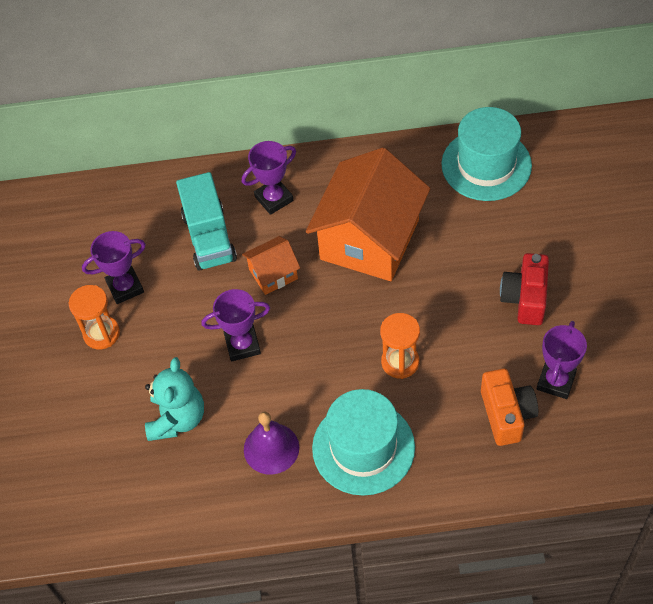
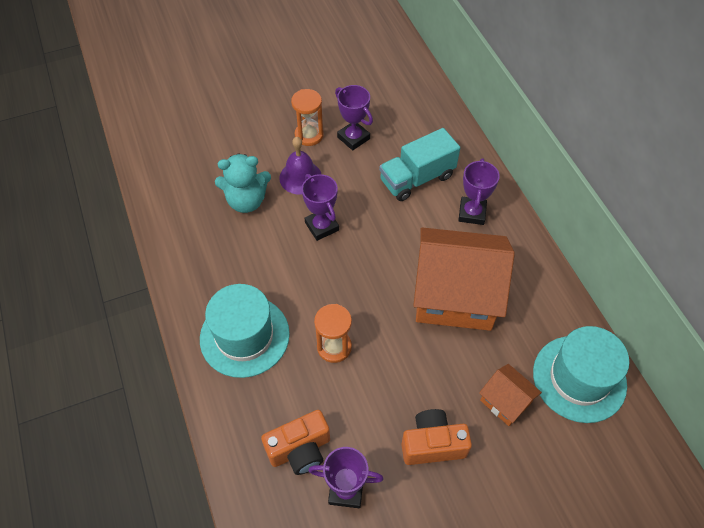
camera: 70 degrees right, 0 degrees up
(271, 448) = (232, 269): purple bell -> purple bell (300, 177)
(273, 274) = (396, 231): orange house -> orange house (505, 401)
(274, 199) = (472, 213): purple trophy -> purple trophy turned 60 degrees clockwise
(525, 298) = (432, 444): red camera -> orange camera

